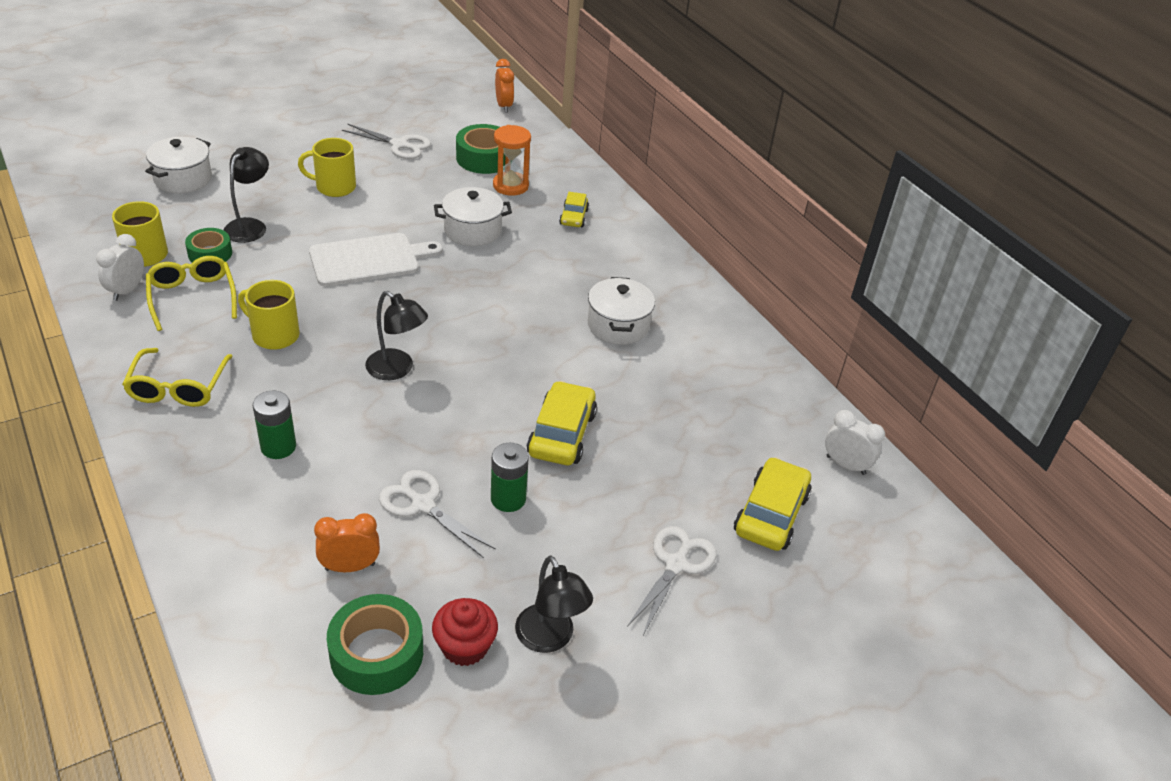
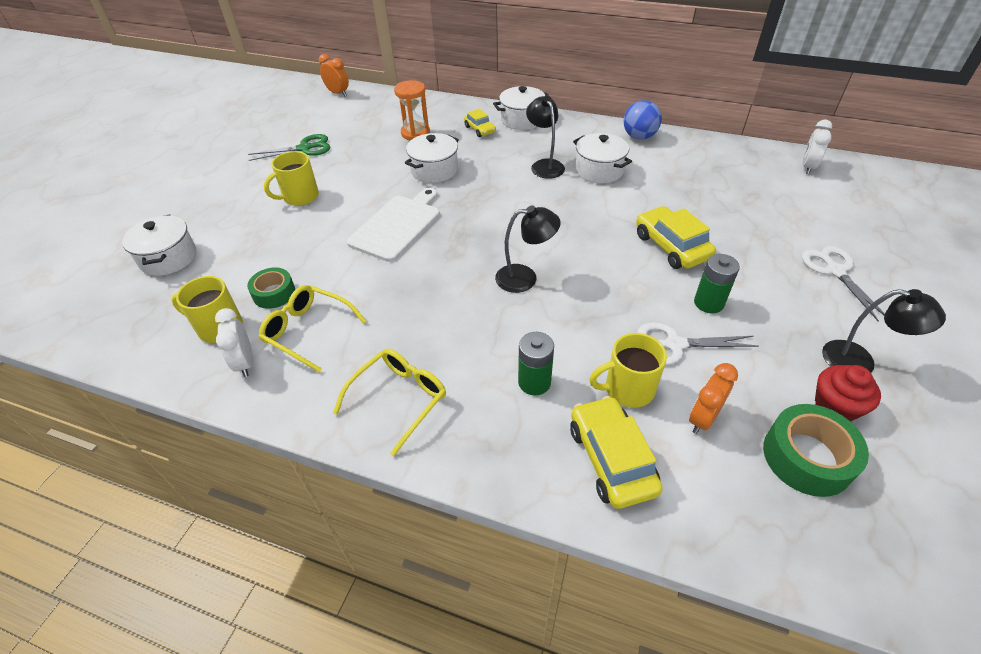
camera: 35 degrees left, 5 degrees up
(178, 387) = (399, 399): yellow glasses -> yellow glasses turned 105 degrees counterclockwise
(250, 226) = (276, 256): black lamp -> black lamp (544, 165)
(274, 335) = (411, 314): yellow mug -> yellow mug (627, 389)
(399, 145) = (305, 148): white scissors -> green scissors
(484, 158) = (373, 127): green tape -> none
(629, 231) = (522, 120): none -> white pot
(718, 320) = (639, 137): none -> blue ball
(771, 514) = (823, 213): yellow car -> yellow car (611, 459)
(845, 465) = (807, 167): white clock -> white clock turned 60 degrees counterclockwise

